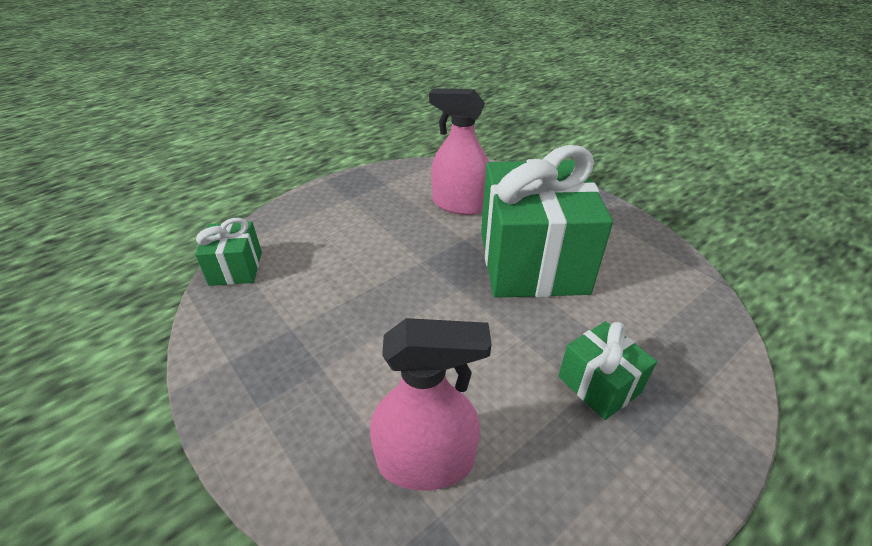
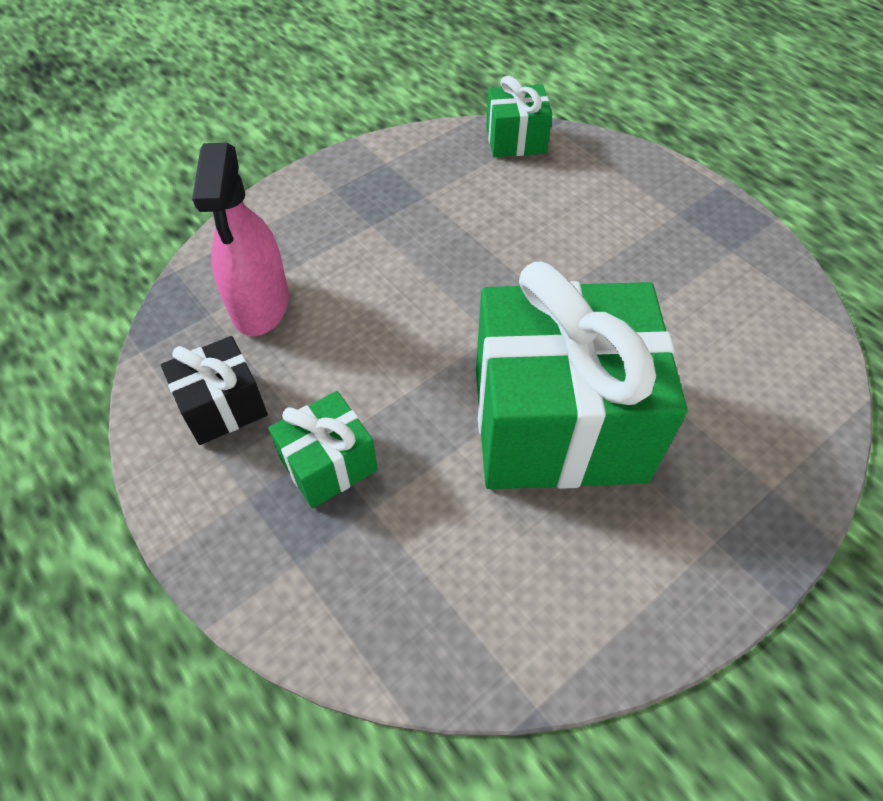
camera: 90 degrees right, 15 degrees up
(459, 204) = (692, 341): pink spray bottle -> none
(561, 478) = (223, 407): none -> black gift

